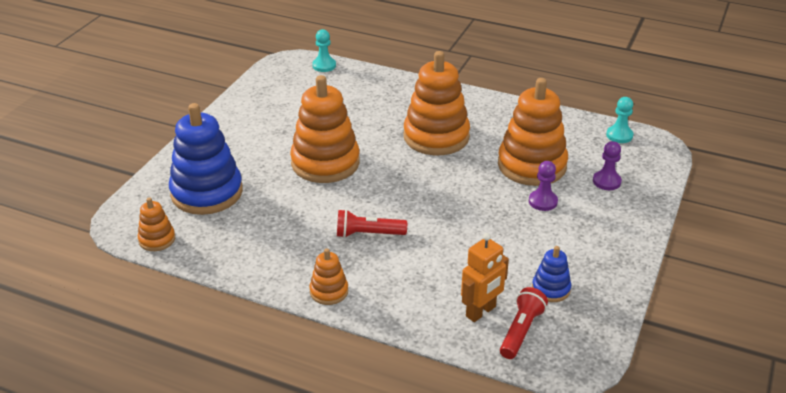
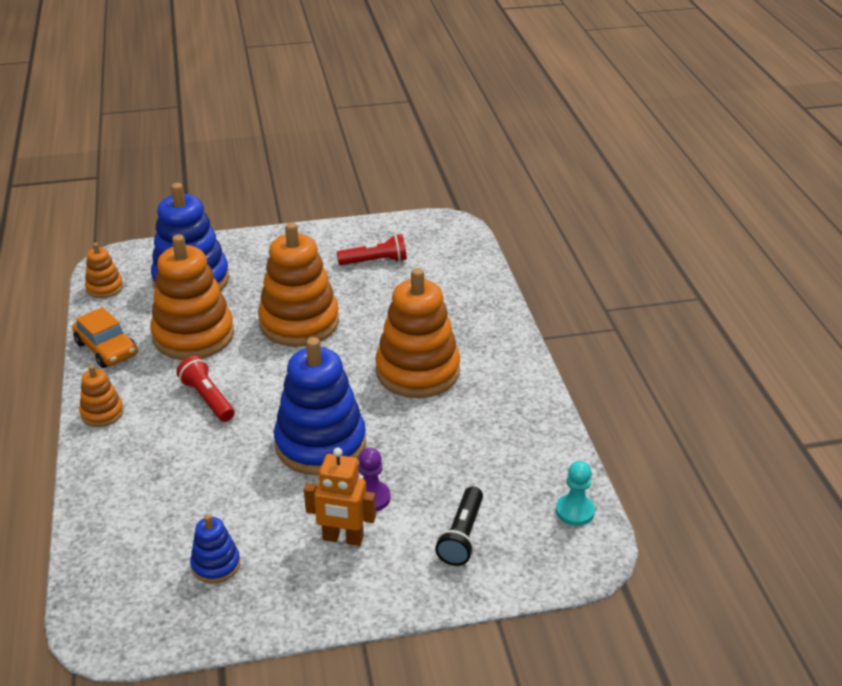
camera: 55 degrees right, 0 degrees up
(246, 264) = (106, 349): none -> orange car
(324, 66) = (468, 246): turquoise pawn -> none
(470, 202) = (320, 444): none -> blue stacking toy
(481, 312) = (140, 526): orange robot -> orange robot (343, 538)
(521, 331) = (129, 568): red flashlight -> red flashlight (375, 261)
(531, 165) = (434, 462): orange stacking toy -> orange stacking toy (193, 335)
(606, 181) = (461, 536): purple pawn -> black flashlight

